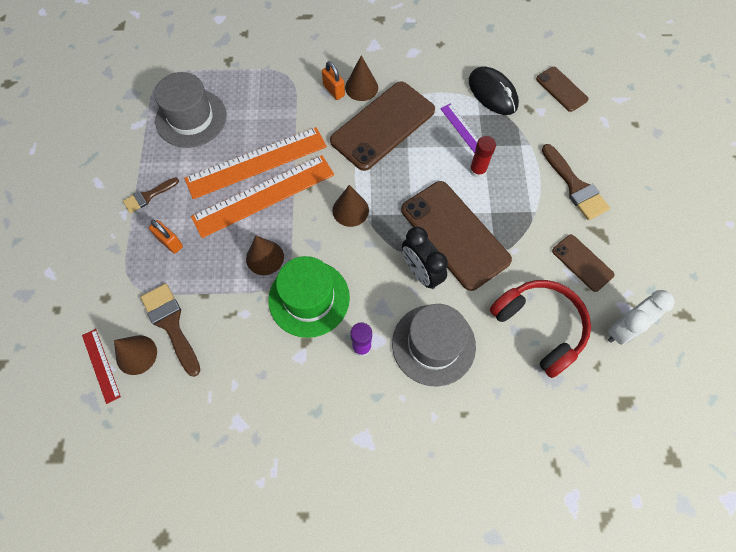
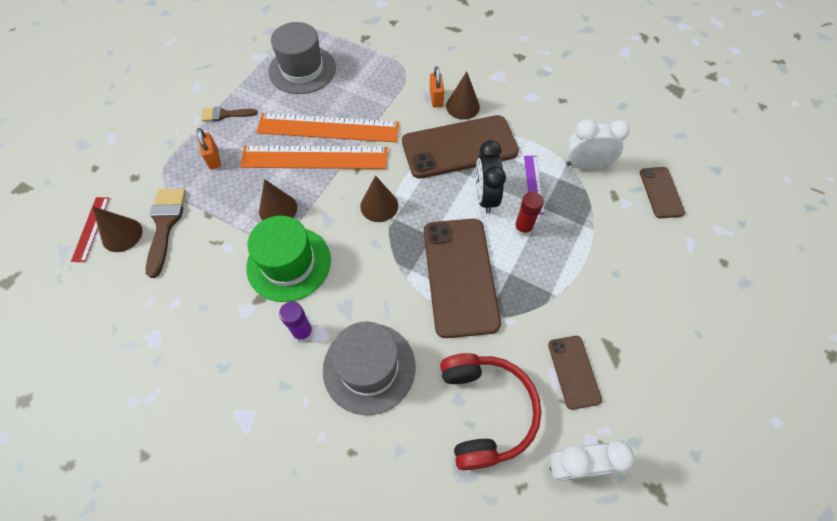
camera: 30 degrees right, 5 degrees down
(421, 272) = (404, 294): black clock -> black clock (485, 197)
(492, 93) = (585, 165): black mouse -> white clock
(575, 186) = (615, 292): brown brush -> none

